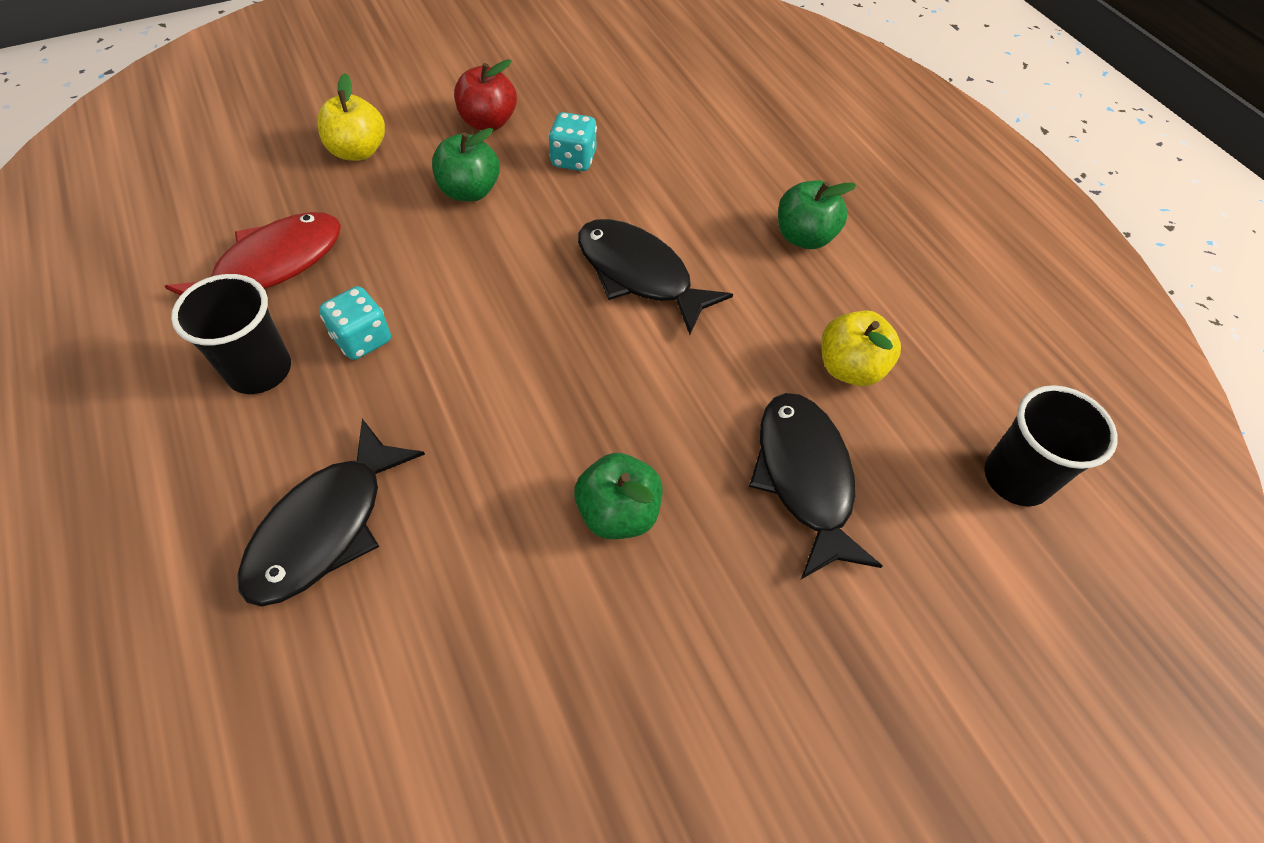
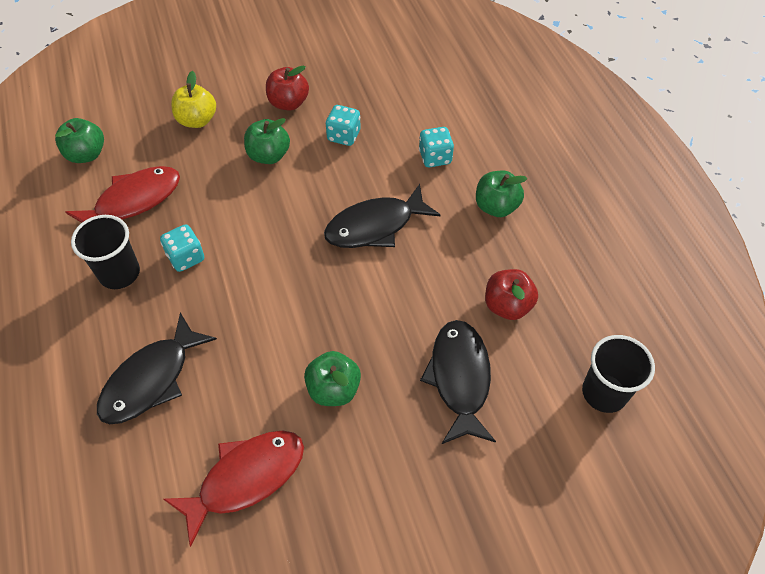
camera: 10 degrees right, 0 degrees up
(194, 206) = (86, 154): none -> green apple
(500, 669) = (246, 478): none -> red fish
(639, 274) = (375, 226): black fish -> black fish turned 75 degrees counterclockwise
(706, 179) = (435, 157): none -> turquoise dice
(850, 368) = (507, 305): yellow apple -> red apple

